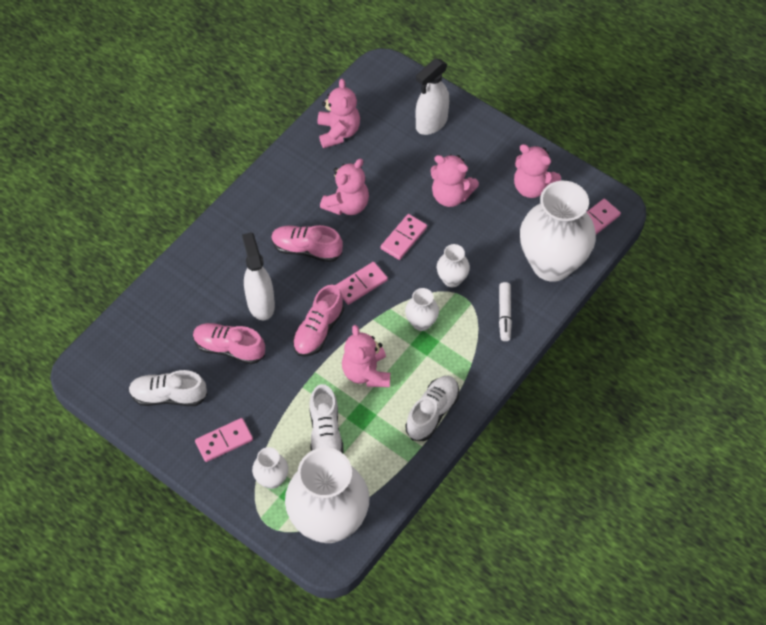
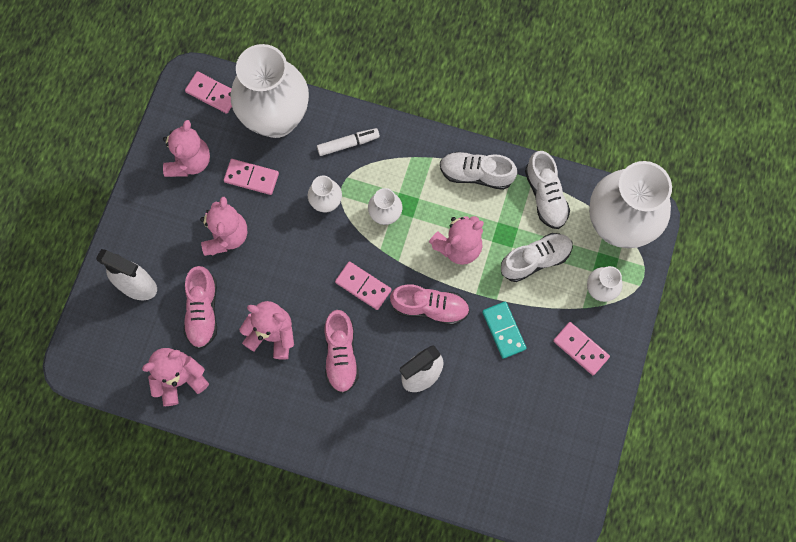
camera: 110 degrees left, 15 degrees up
(168, 396) = (556, 422): white shoe -> white shoe (545, 196)
(229, 348) = (482, 385): pink shoe -> pink shoe (203, 311)
(270, 383) = (504, 330): none -> turquoise domino
(403, 238) = (294, 264): pink domino -> pink domino (251, 178)

